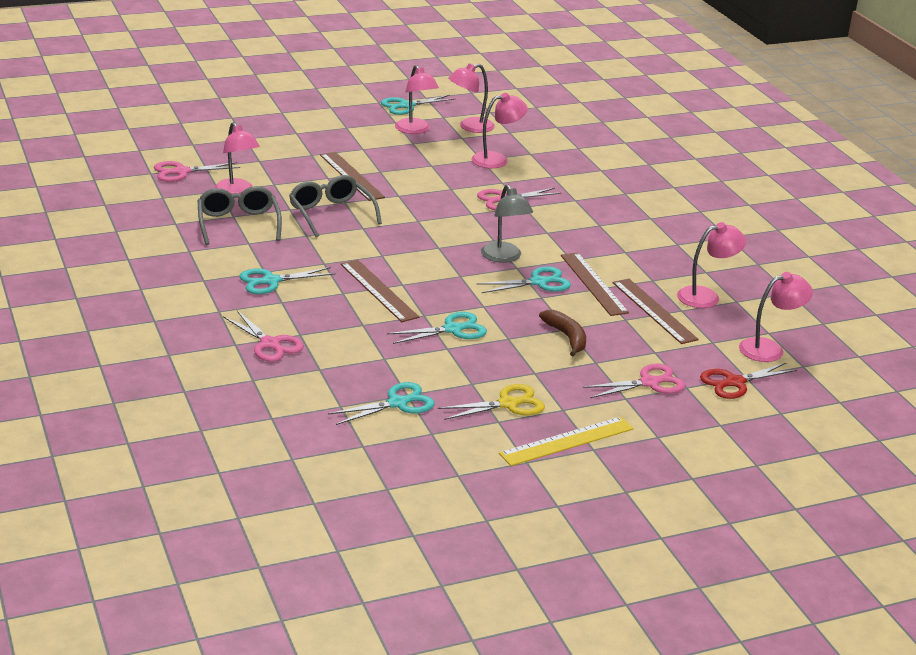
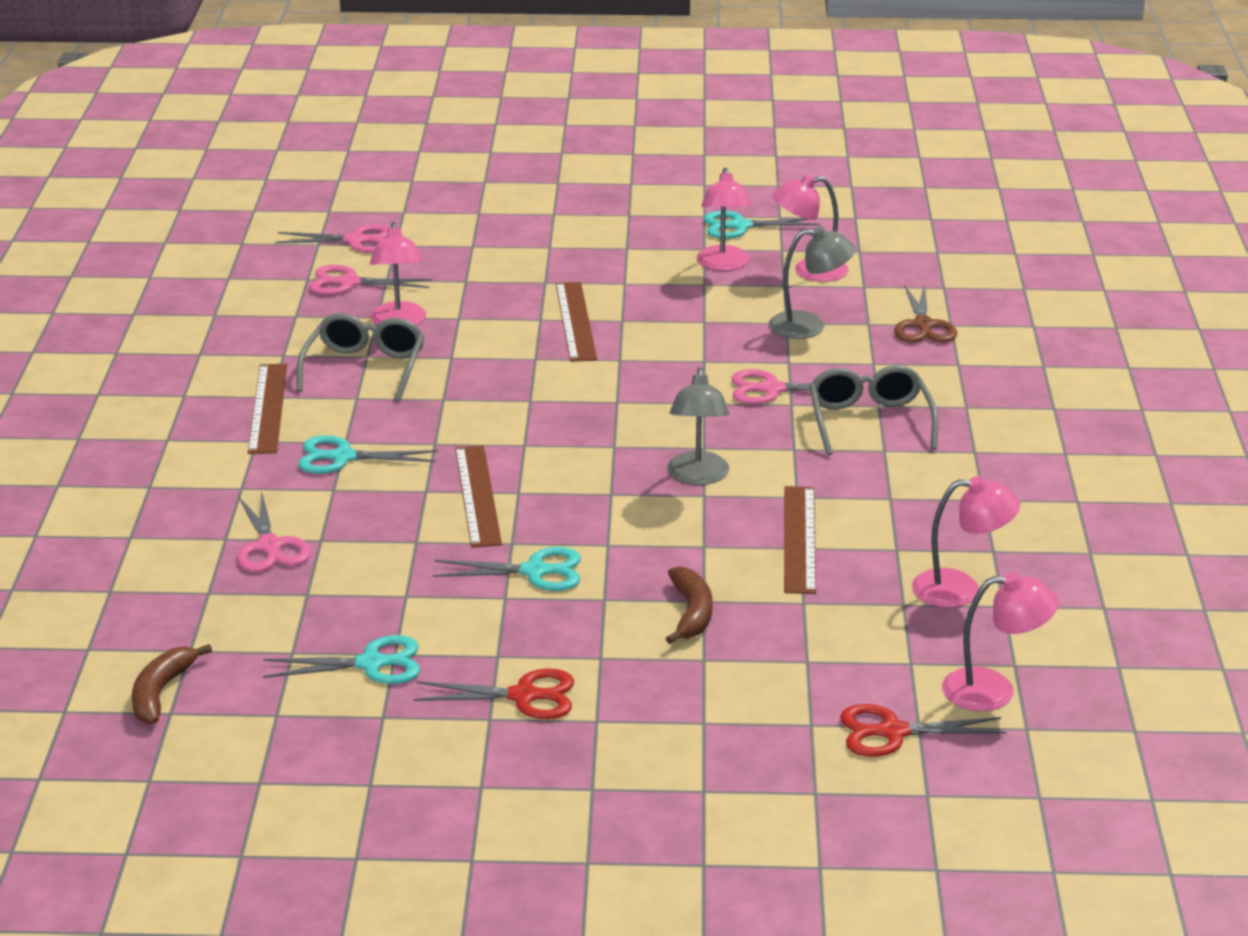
camera: 25 degrees right, 0 degrees up
(275, 447) = (161, 693): none -> brown banana
(331, 213) = (502, 372): grey glasses -> grey glasses (869, 421)
(497, 159) = (809, 326): pink lamp -> grey lamp
(509, 404) = (525, 696): yellow scissors -> red scissors
(539, 282) = (719, 523): turquoise scissors -> none
(563, 150) = (923, 326): none -> brown scissors
(567, 441) = (563, 769): yellow ruler -> none
(650, 382) = (760, 706): pink scissors -> pink scissors (356, 241)
(654, 310) = (859, 597): brown ruler -> brown ruler (268, 408)

